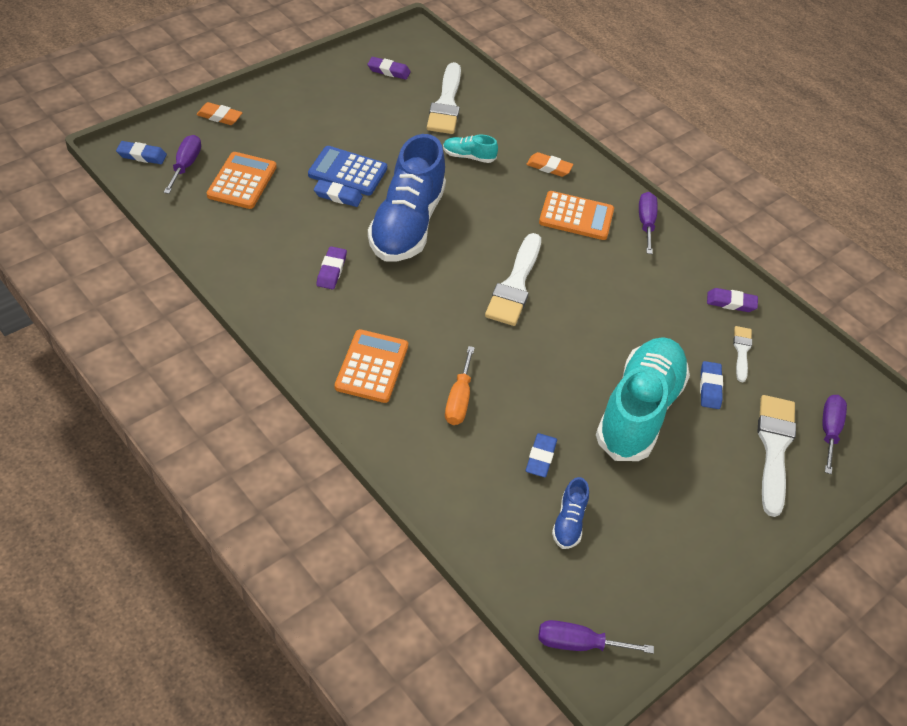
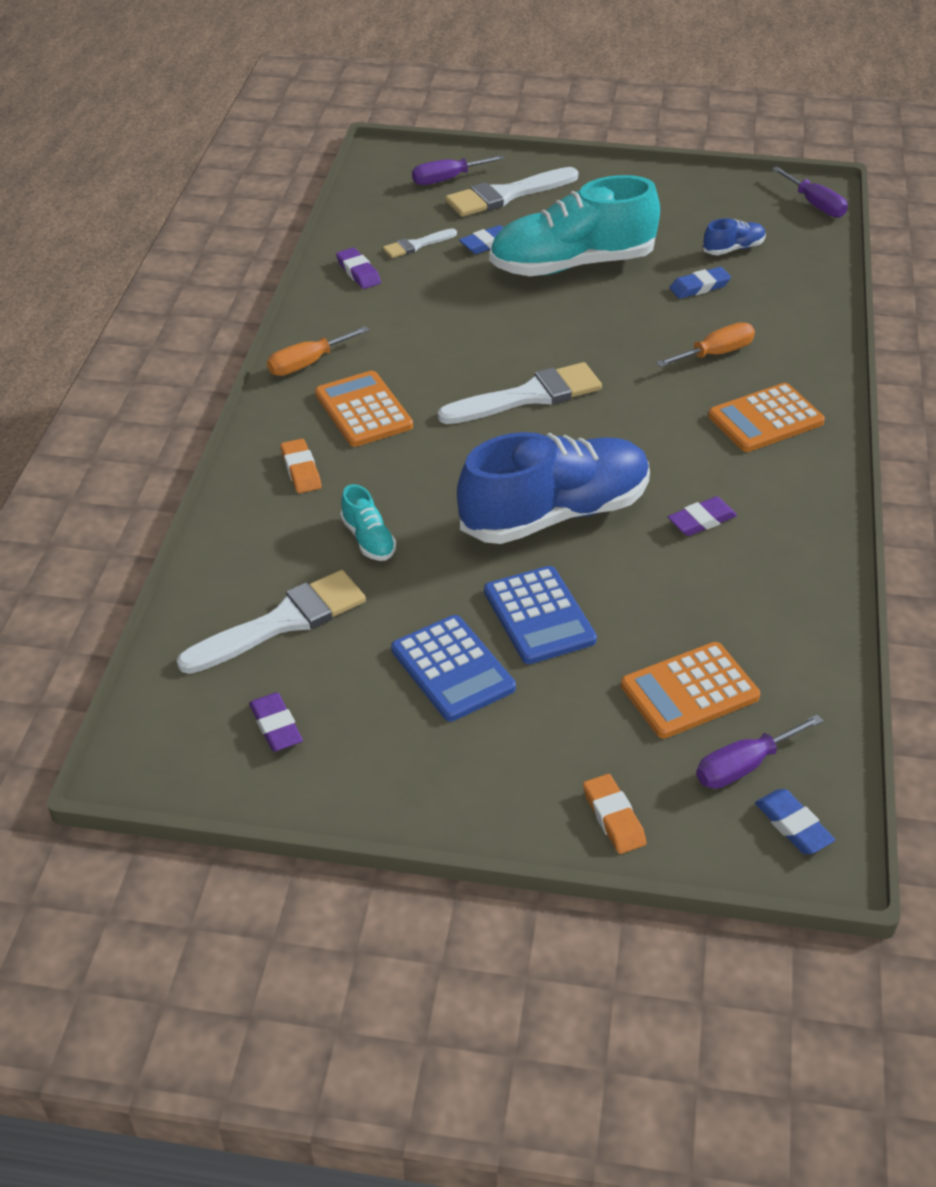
camera: 125 degrees left, 5 degrees down
(338, 196) = (590, 594): blue eraser -> none
(353, 129) = (452, 669): none -> blue calculator
(646, 223) = (307, 363): purple screwdriver -> orange screwdriver

